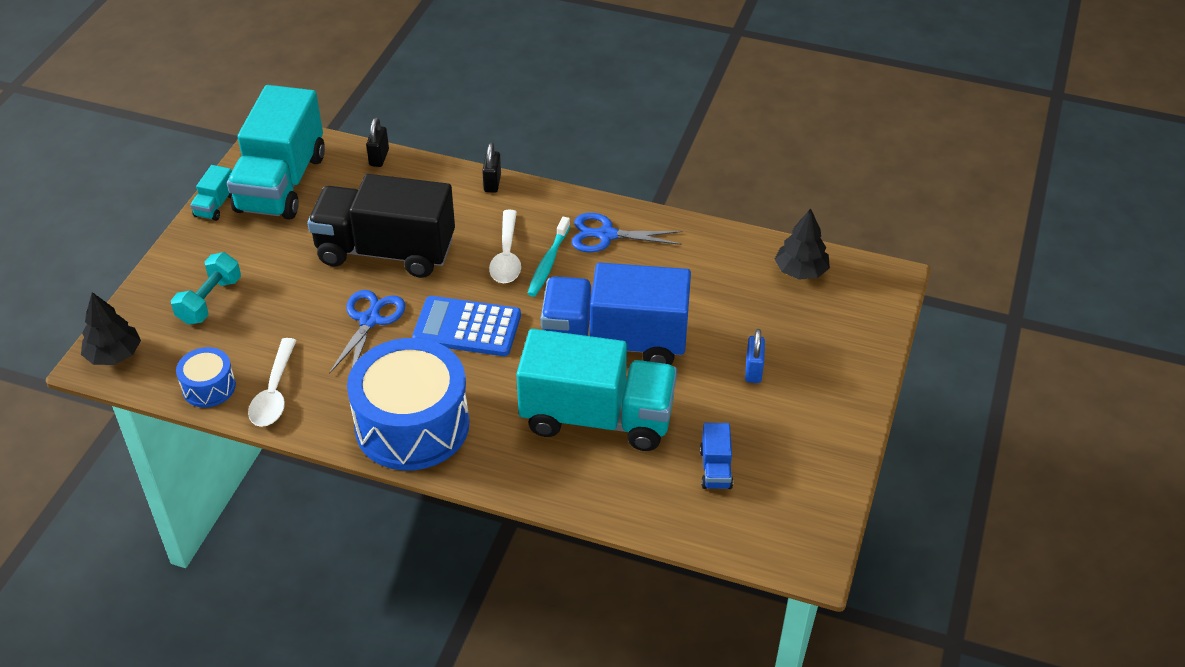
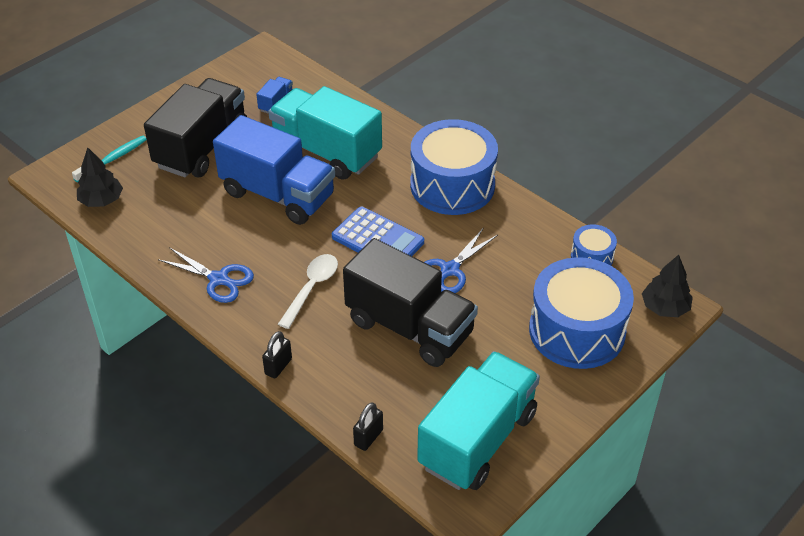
camera: 155 degrees left, 0 degrees up
(209, 301) = (577, 331): turquoise dumbbell -> blue drum
(215, 205) = (550, 435): turquoise truck -> none
(274, 392) = (543, 237): white spoon -> none
(548, 263) = (282, 271): turquoise toothbrush -> turquoise toothbrush (113, 159)
(753, 370) = (201, 147): blue padlock -> black truck

